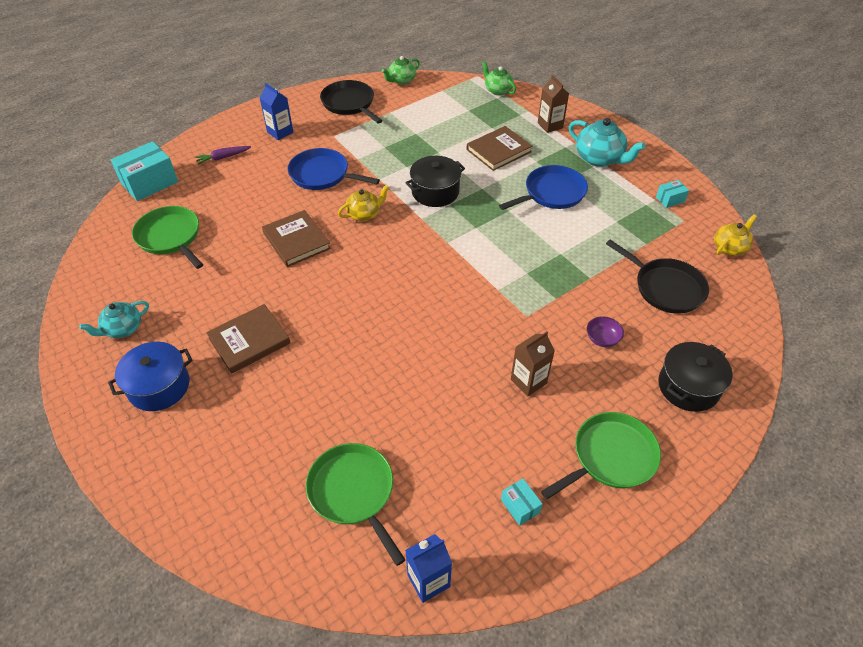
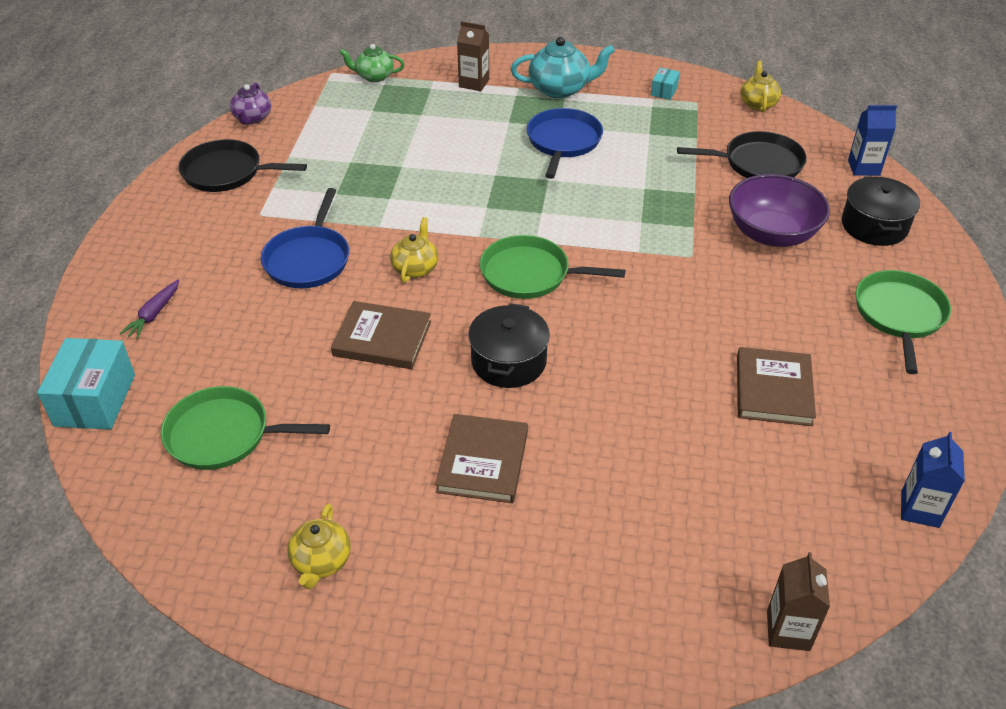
camera: 45 degrees left, 5 degrees down
(122, 329) = (321, 561): turquoise teapot -> yellow teapot
(159, 386) = (456, 576): blue pot -> none
(280, 132) = (186, 247): blue carton -> blue carton (863, 167)
(322, 174) = (308, 259): blue pan -> blue pan turned 60 degrees counterclockwise
(353, 492) = (772, 500): green pan -> green pan (529, 274)
(401, 80) = (252, 118): green teapot -> purple teapot
(435, 192) = (455, 204): black pot -> black pot (508, 361)
(498, 151) = (459, 132): brown book -> brown book (773, 390)
(520, 506) = (896, 400): turquoise box -> none
(528, 381) = (768, 306): brown carton -> brown carton (788, 630)
(602, 339) = (772, 234): purple bowl -> purple bowl, size x2.33

